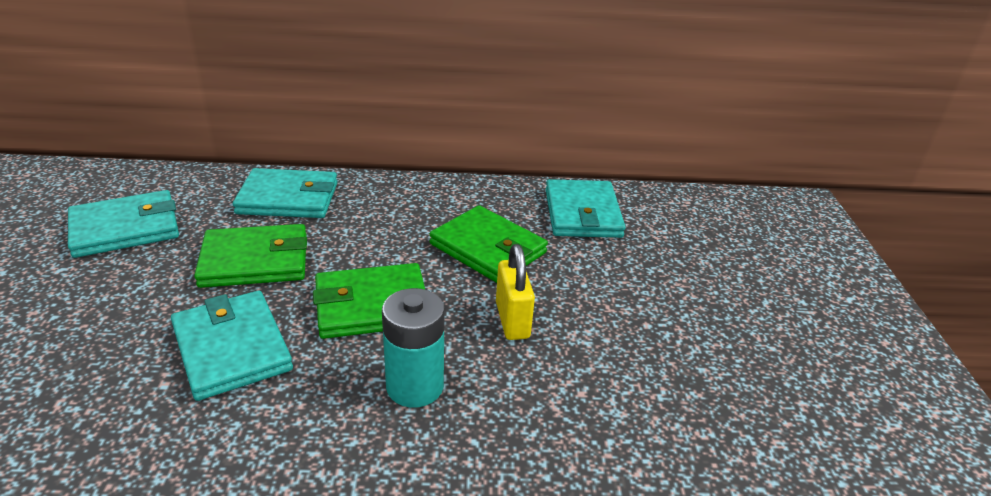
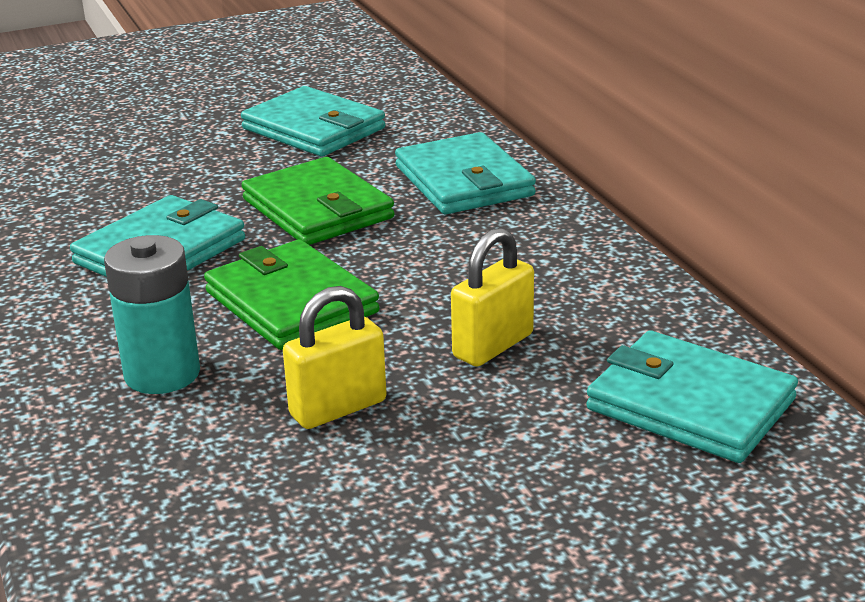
camera: 70 degrees right, 5 degrees down
(488, 248) = (493, 346): green wallet -> yellow padlock
(582, 213) = (690, 404): turquoise wallet -> turquoise wallet turned 60 degrees clockwise

